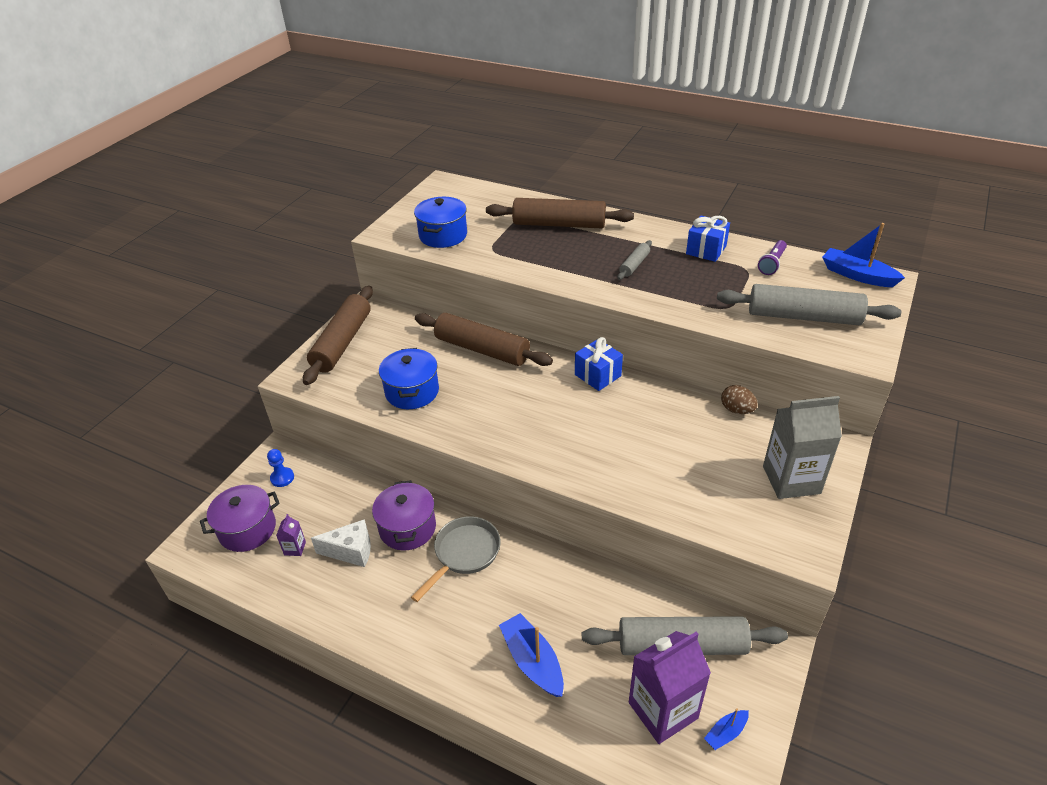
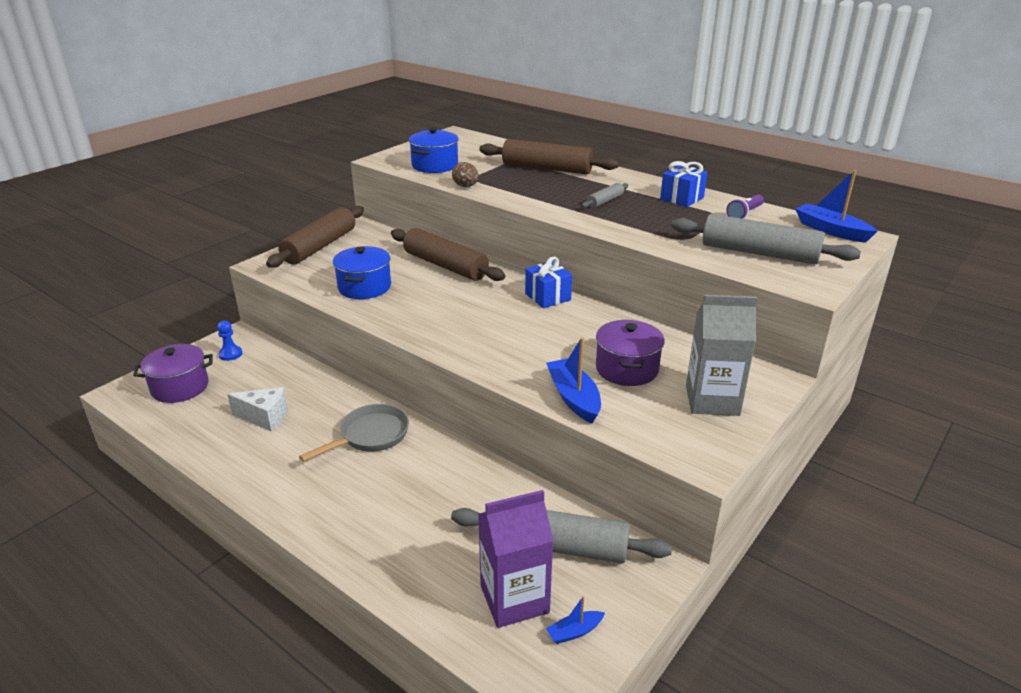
camera: 10 degrees right, 10 degrees down
(295, 548) = (215, 407): purple carton -> none
(407, 528) = (326, 408): purple pot -> purple pot (627, 369)
(532, 661) = (397, 533): blue boat -> blue boat (573, 398)
(736, 410) = (677, 339): brown egg -> brown egg (465, 186)

